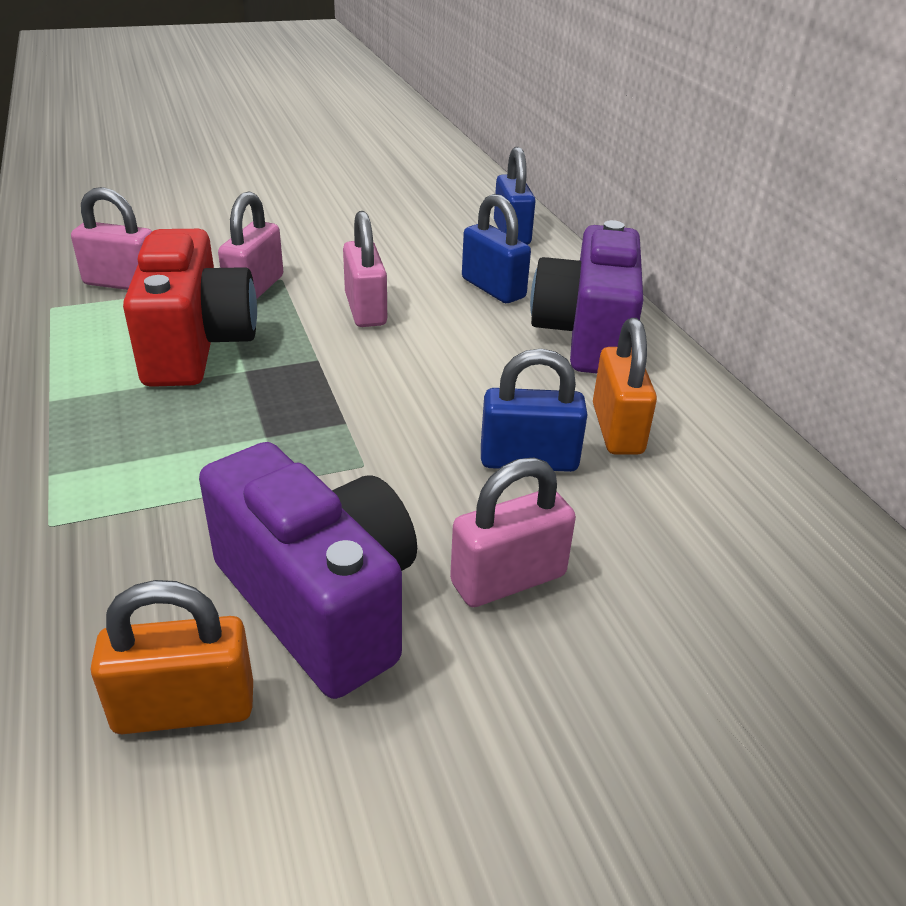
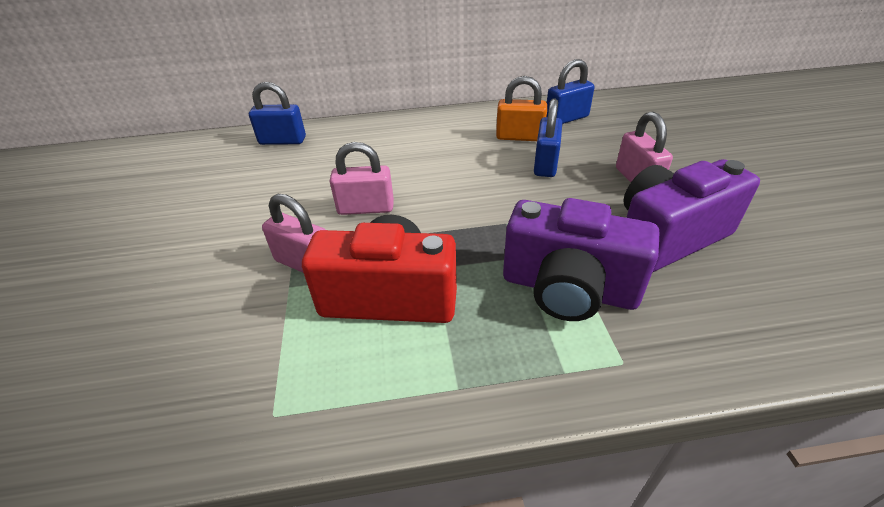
camera: 75 degrees left, 5 degrees up
(123, 283) = (248, 356): pink padlock -> none
(185, 708) = (755, 283): orange padlock -> none
(493, 288) = (358, 155): blue padlock -> blue padlock (566, 118)
(587, 335) = (427, 132): purple camera -> purple camera (568, 289)

